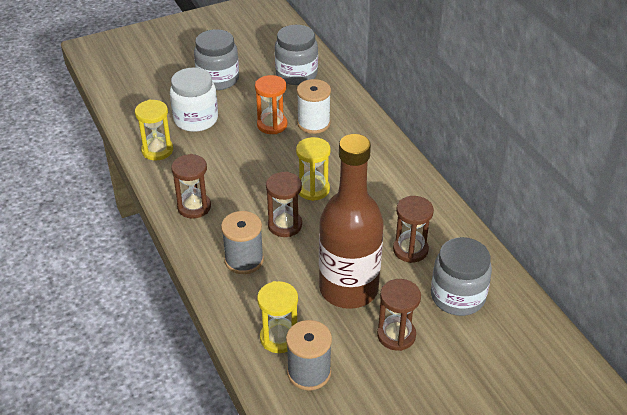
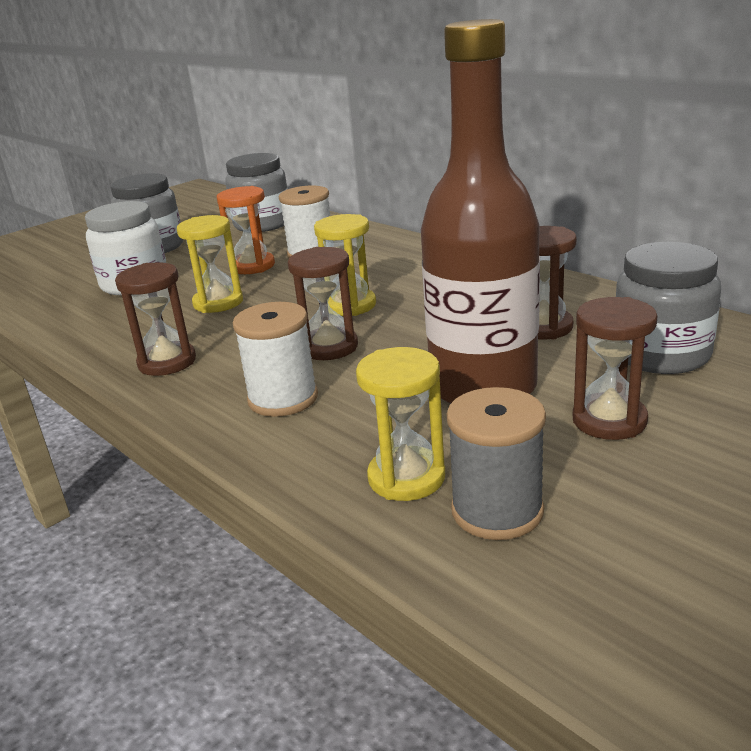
camera: 15 degrees left, 15 degrees down
(157, 150) = (83, 322): yellow hourglass -> yellow hourglass (218, 303)
(244, 260) = (283, 398): grey spool -> white spool

